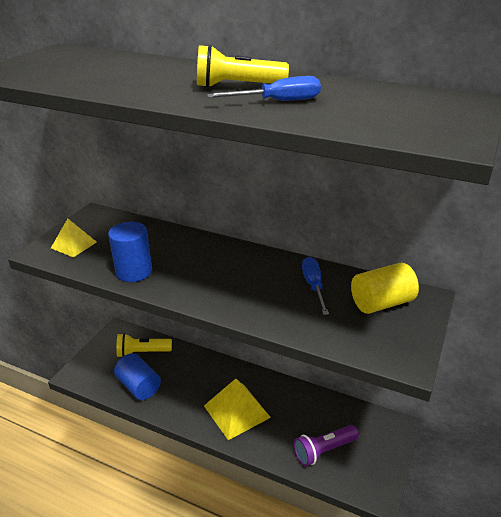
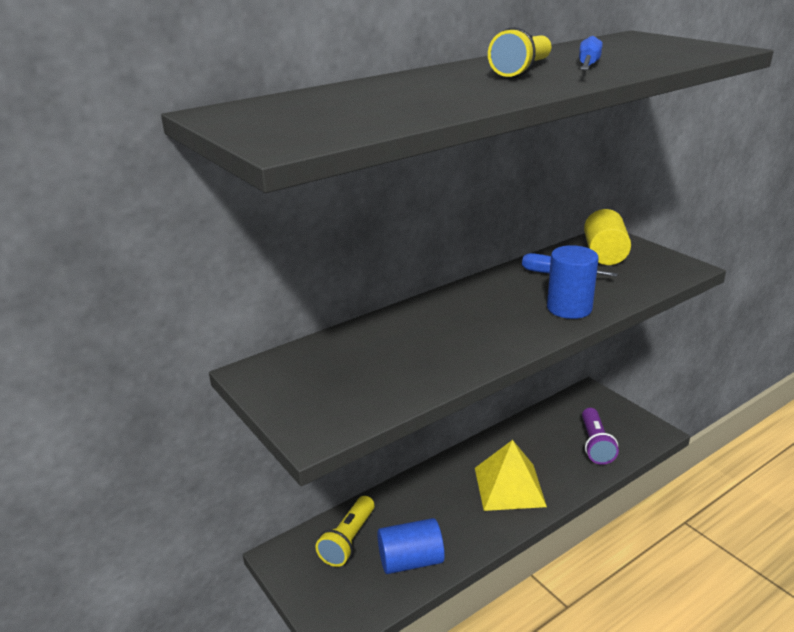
camera: 60 degrees left, 5 degrees down
(73, 245) = (325, 402): yellow pyramid -> none
(134, 271) = (441, 366): blue cylinder -> blue cylinder (569, 308)

